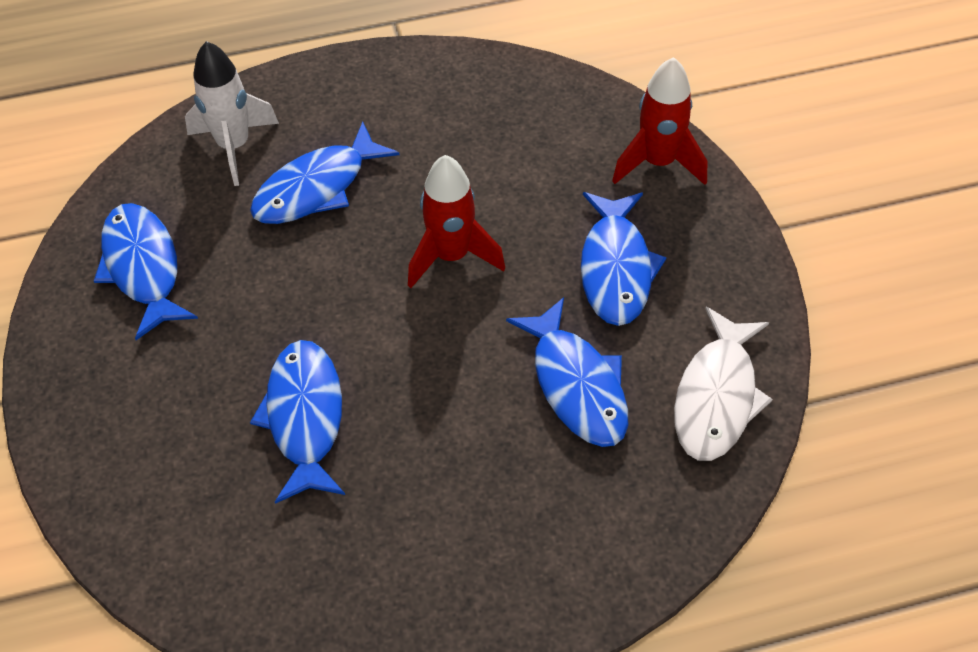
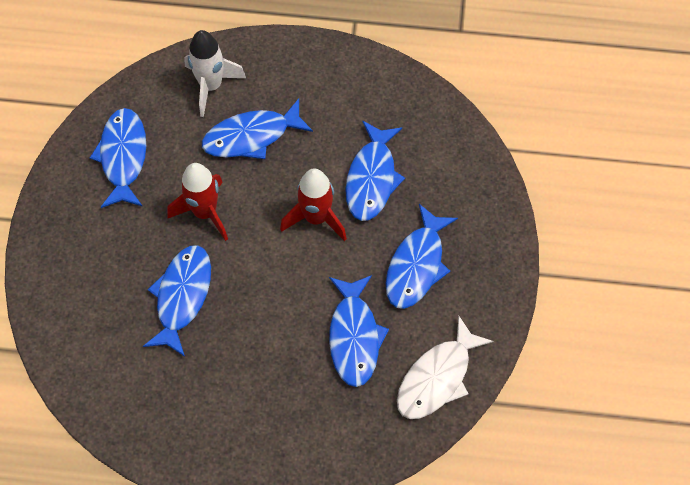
camera: 20 degrees right, 10 degrees up
(504, 186) = (372, 178): none -> blue fish
(658, 163) = (481, 197): red rocket -> red rocket (205, 212)

